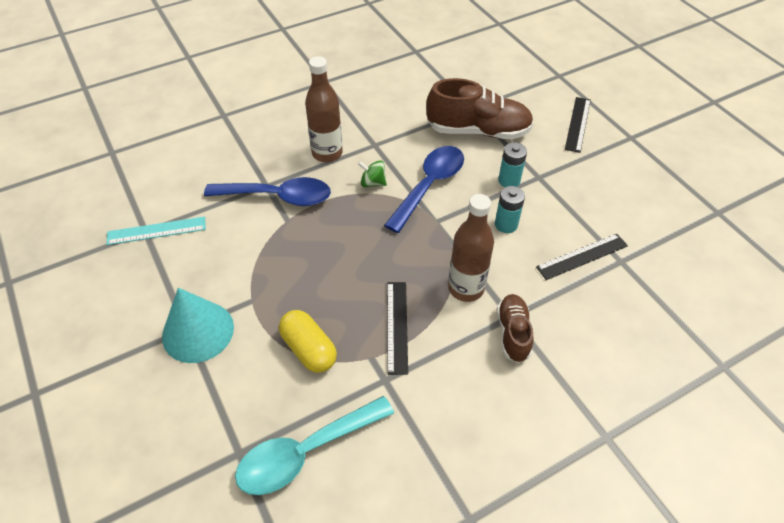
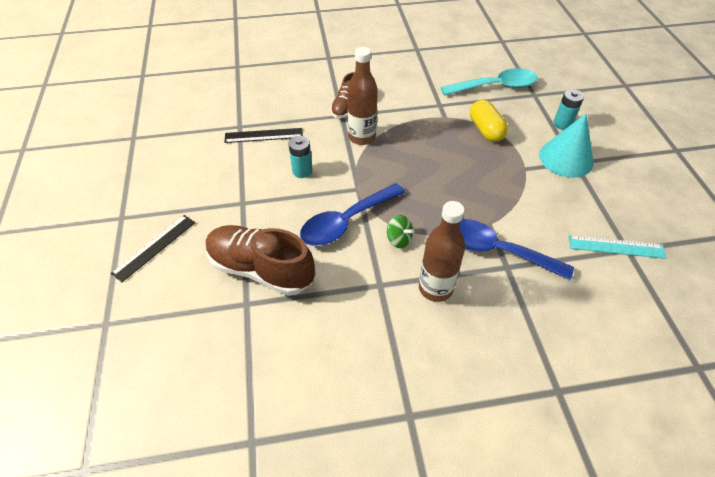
camera: 160 degrees left, 0 degrees up
(397, 326) = (421, 128): black ruler -> none
(509, 181) = (271, 206): turquoise battery -> turquoise battery (562, 124)

